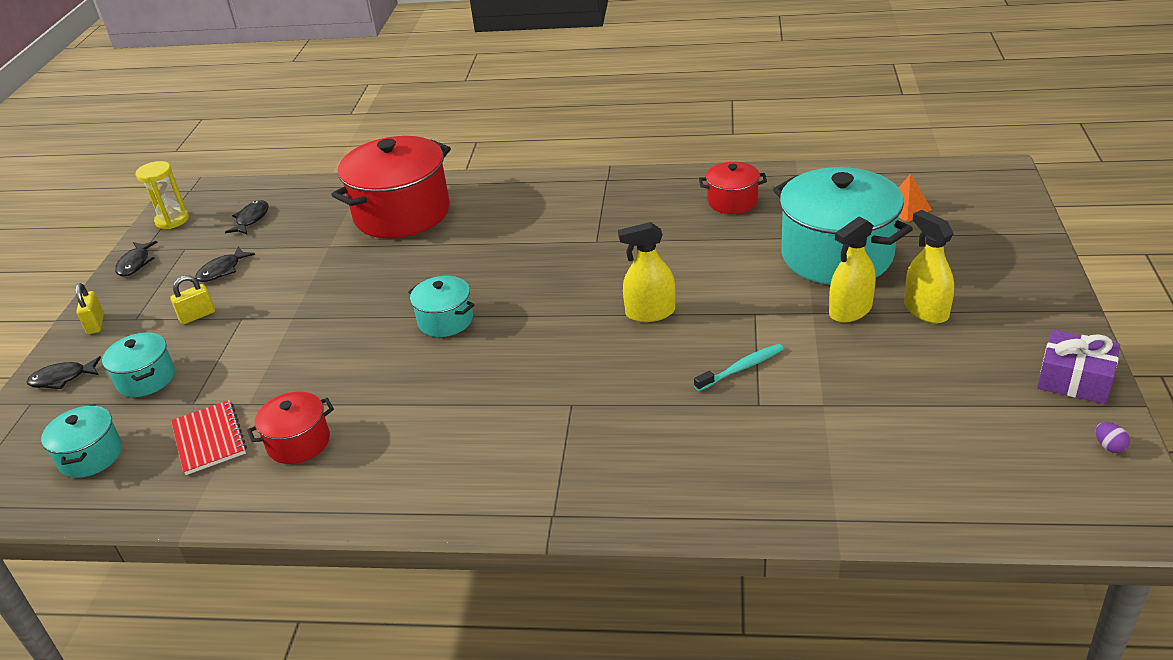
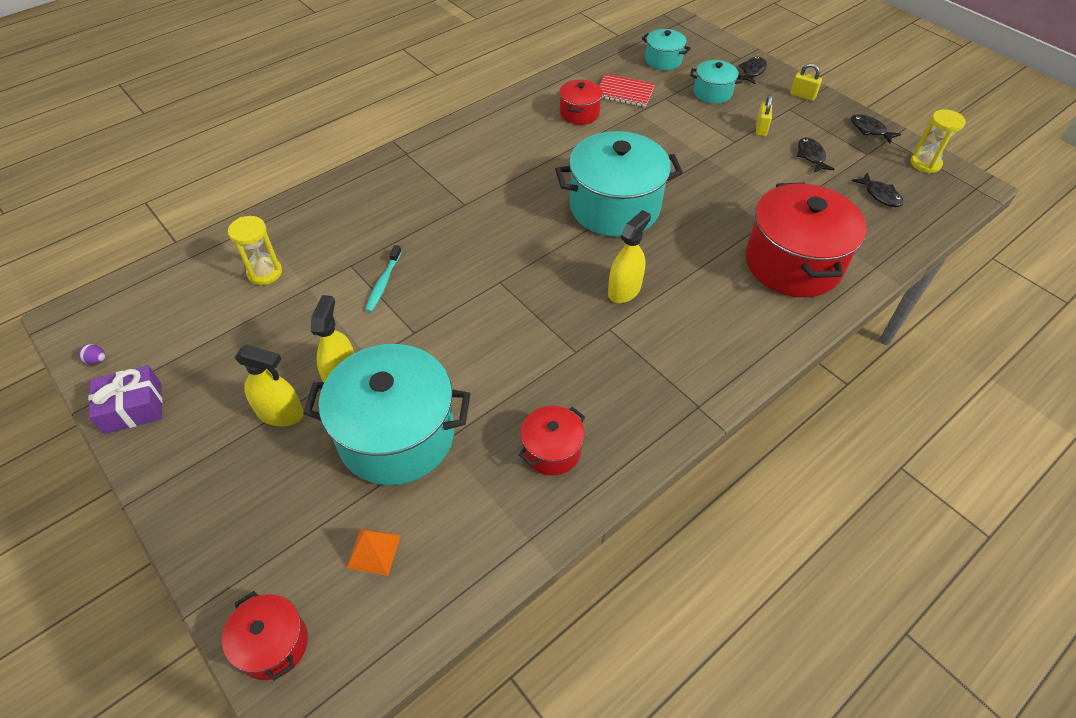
camera: 130 degrees right, 15 degrees up
(445, 320) = (614, 207): turquoise pot -> turquoise pot, size x2.02
(650, 313) = (489, 289): yellow spray bottle -> yellow spray bottle (624, 290)
(861, 447) = (265, 273): none -> yellow hourglass
(1004, 199) = (273, 644): none -> red pot

